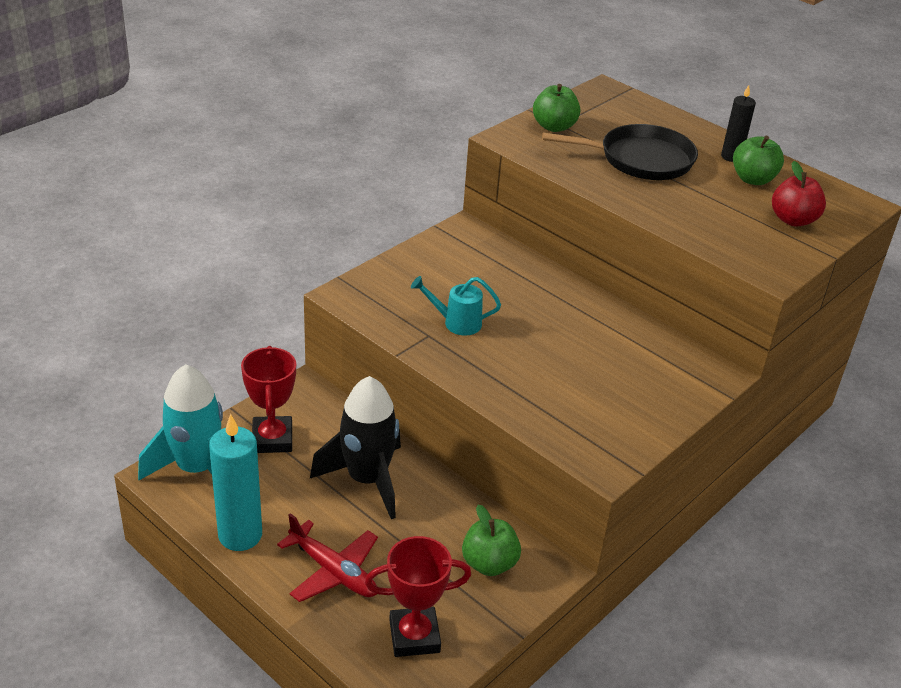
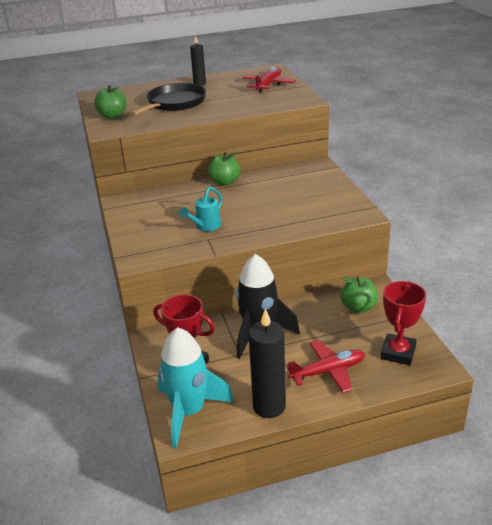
camera: 55 degrees left, 5 degrees down
(240, 535) = (269, 406): turquoise candle -> black candle
(753, 179) = (225, 84): green apple -> green apple (225, 182)
(793, 220) = (268, 85): red apple -> red plane

